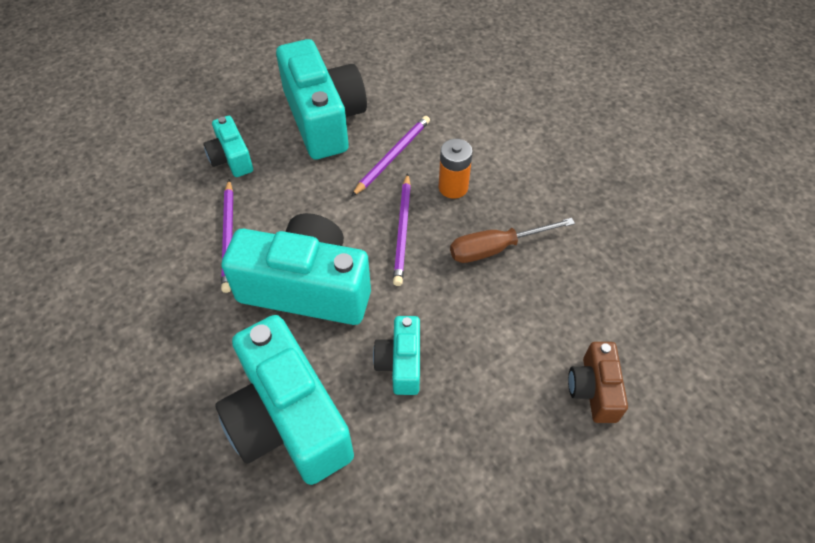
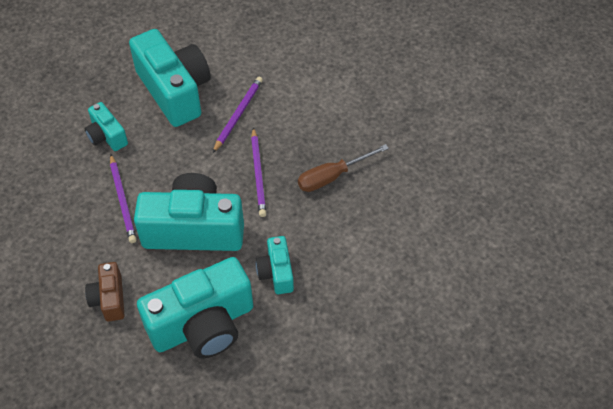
camera: 10 degrees left, 0 degrees up
(288, 420) = (203, 325): turquoise camera -> turquoise camera turned 75 degrees counterclockwise
(453, 187) = (291, 133): orange battery -> none
(593, 390) = (417, 267): brown camera -> brown camera (109, 299)

